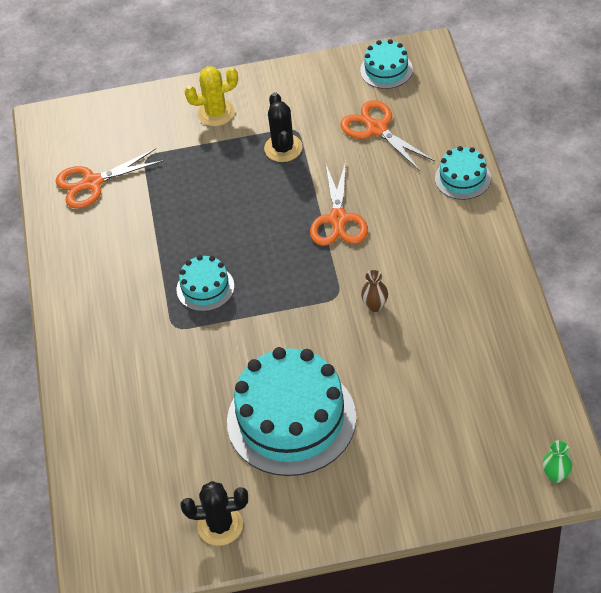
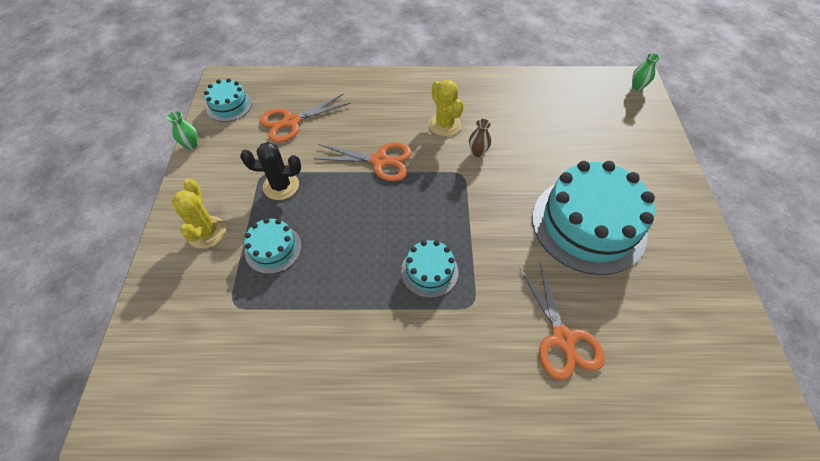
camera: 85 degrees left, 5 degrees up
(92, 183) = (244, 367): orange scissors -> orange scissors (562, 338)
(220, 525) = (703, 294): black cactus -> none
(320, 61) = (191, 145): none -> green vase
(412, 267) = (444, 125): none -> yellow cactus
(462, 178) = (366, 83): turquoise cake -> turquoise cake (273, 249)

